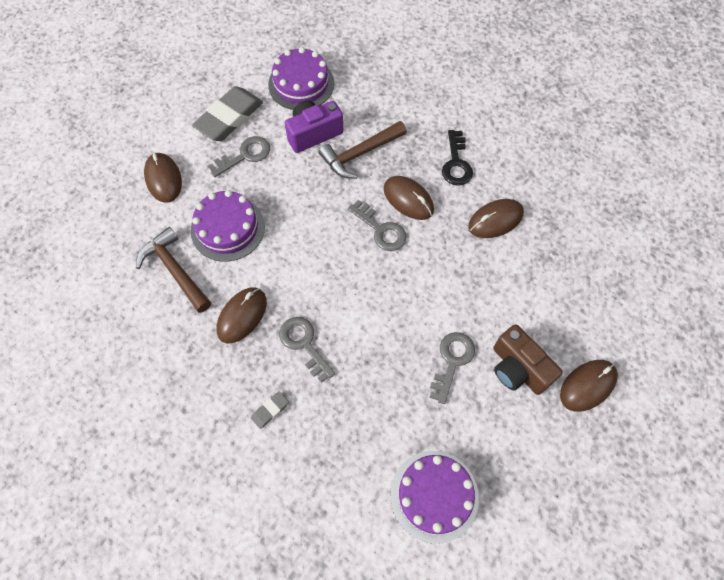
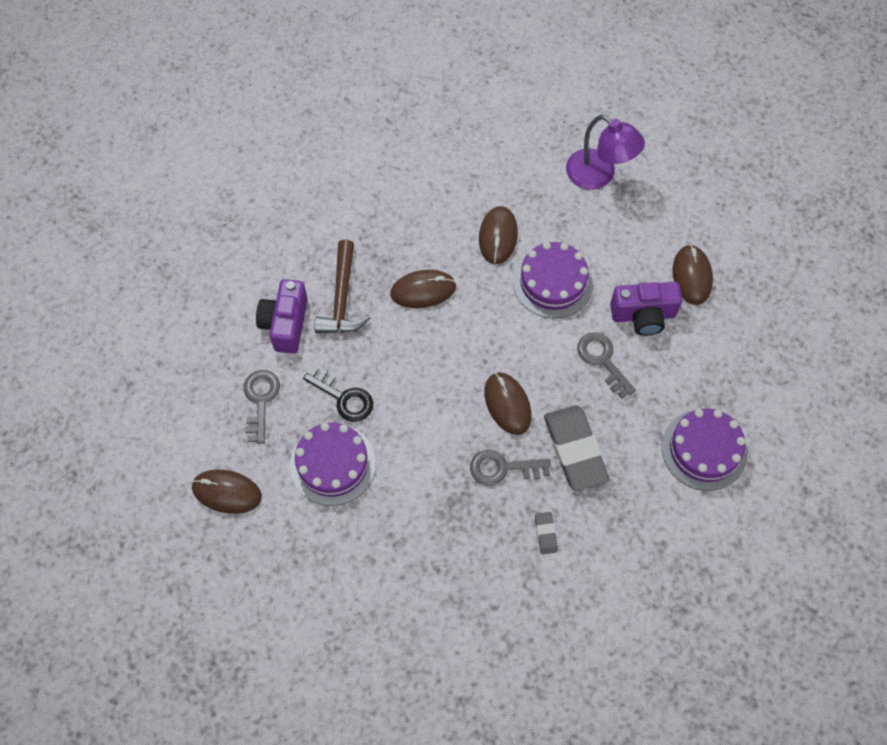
camera: 55 degrees left, 0 degrees up
(175, 270) = (343, 538): brown hammer -> none
(229, 118) = (202, 388): grey eraser -> grey eraser (575, 450)
(242, 316) = (436, 504): brown mouse -> brown mouse (507, 404)
(301, 84) = (216, 298): purple cake -> purple cake (552, 282)
(380, 229) = (436, 333): grey key -> none
(456, 163) = (416, 227): black key -> black key (343, 397)
(518, 368) = (643, 315): brown camera -> purple camera
(613, 257) = (599, 176): none -> purple lamp

